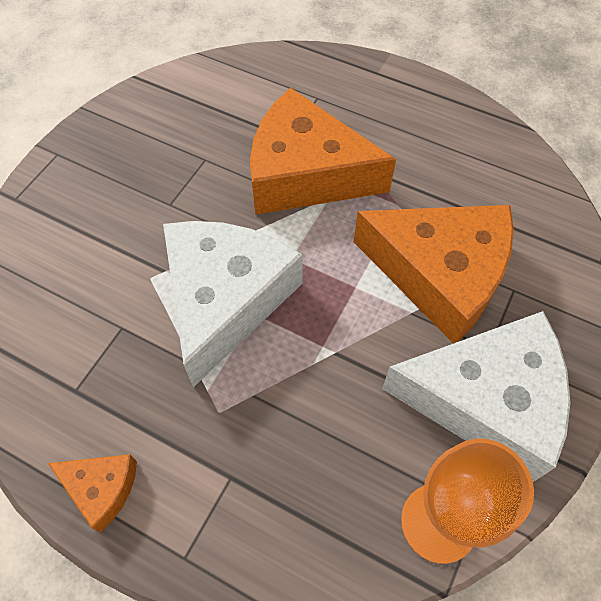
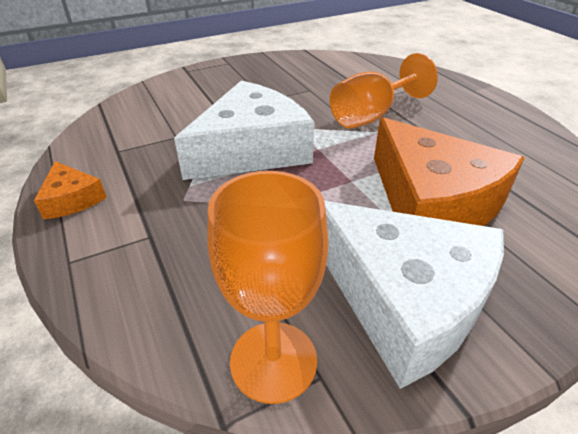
camera: 35 degrees right, 20 degrees down
(306, 173) = (371, 116): orange cheese -> orange goblet

